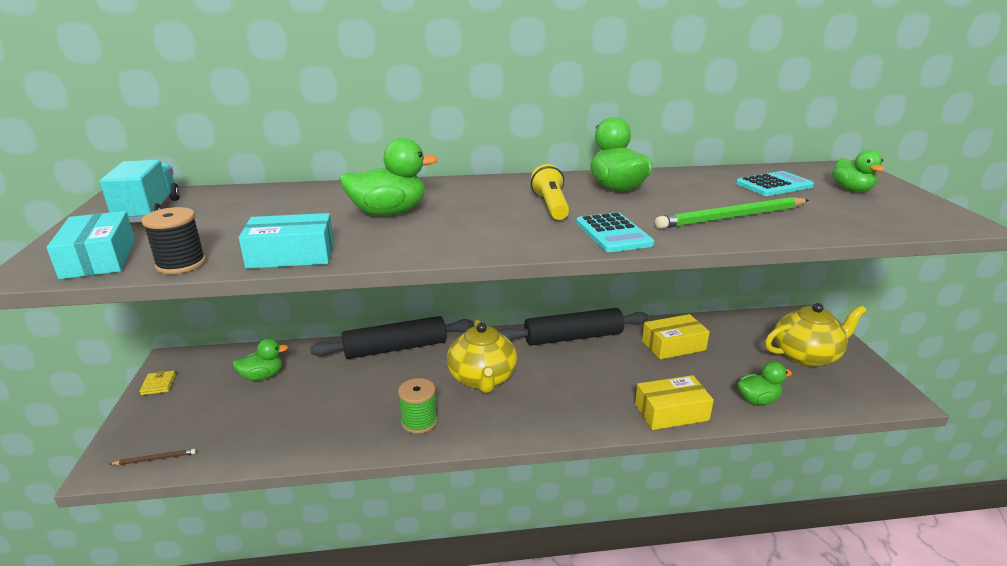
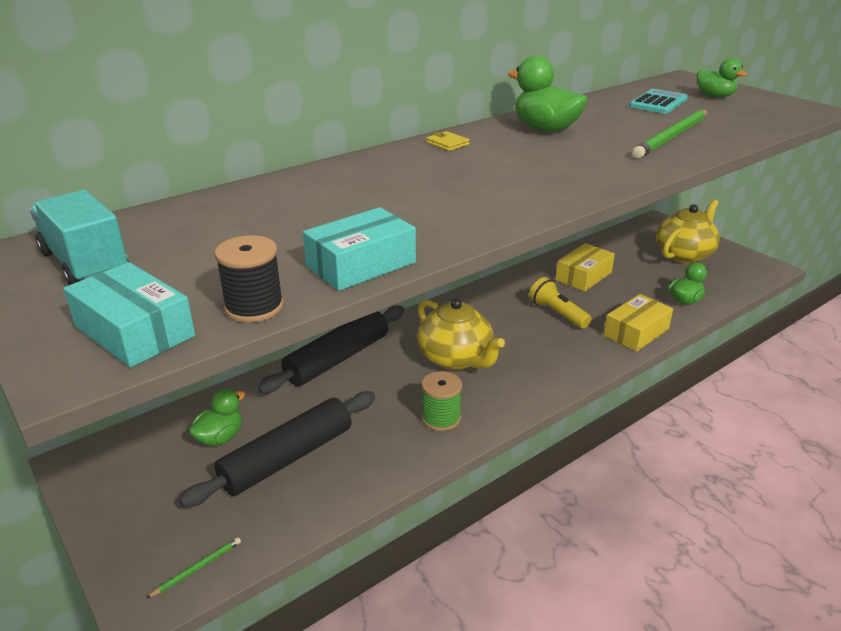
camera: 30 degrees left, 5 degrees up
(155, 459) = (197, 568): brown pencil -> green pencil
(158, 384) = (94, 494): yellow wallet -> yellow wallet (447, 143)
(389, 213) = (380, 198): green duck -> none
(551, 206) = (520, 158): yellow flashlight -> yellow flashlight (557, 313)
(573, 337) = (495, 294): black rolling pin -> black rolling pin (287, 458)
(613, 233) = (610, 171): turquoise calculator -> none

